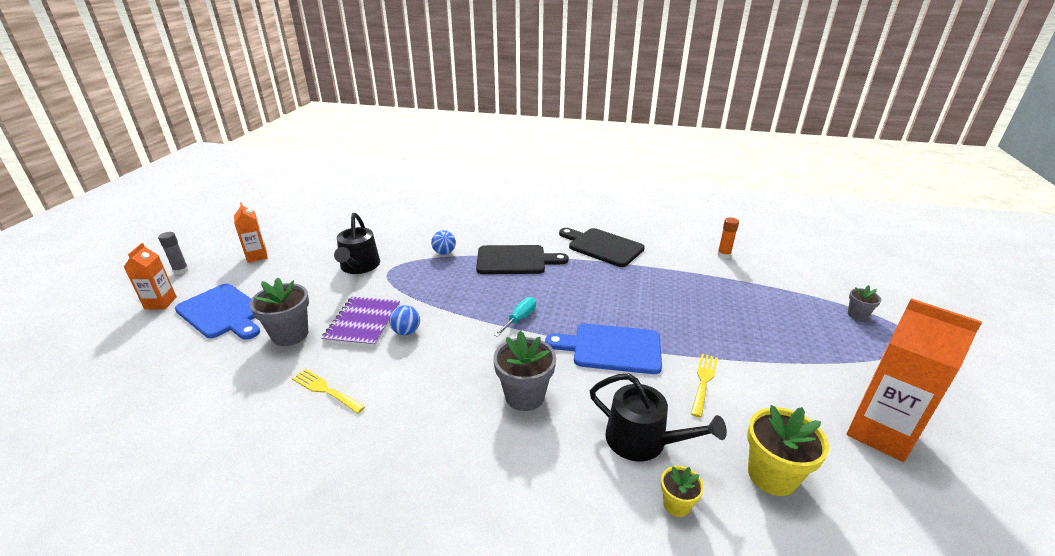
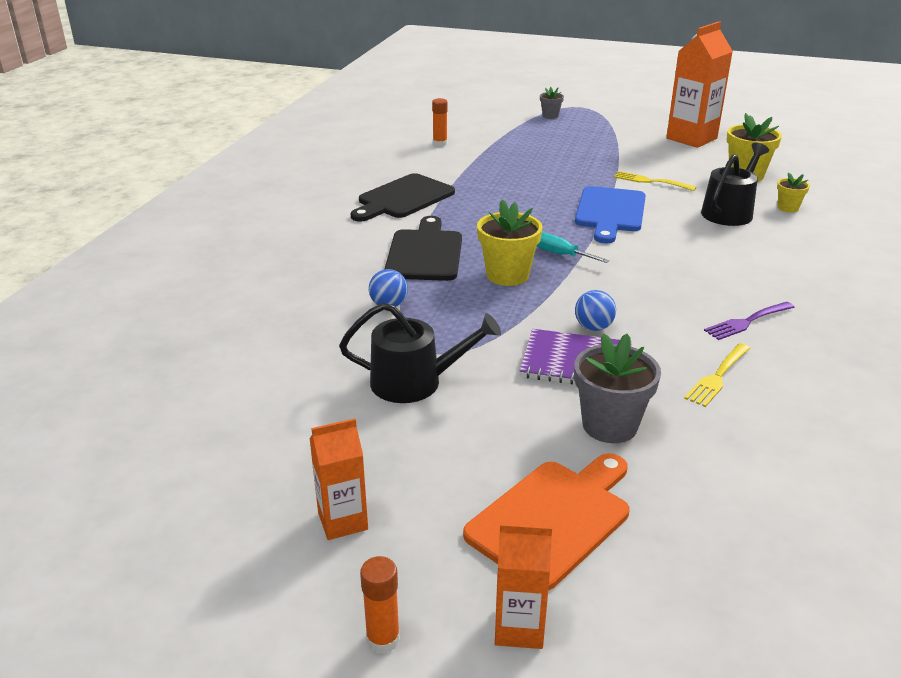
camera: 85 degrees left, 0 degrees up
(181, 271) = (383, 639): grey glue stick -> orange glue stick
(222, 312) = (553, 519): blue cutting board -> orange cutting board
(402, 420) = (747, 322): none -> purple fork
(484, 294) = (507, 275): none -> yellow flower pot
(524, 396) = (691, 257): grey flower pot -> none

